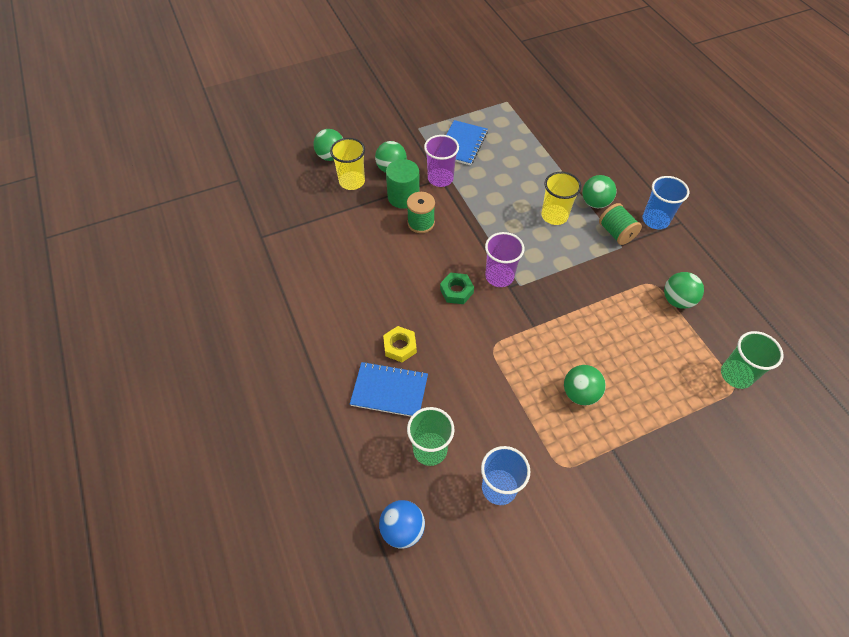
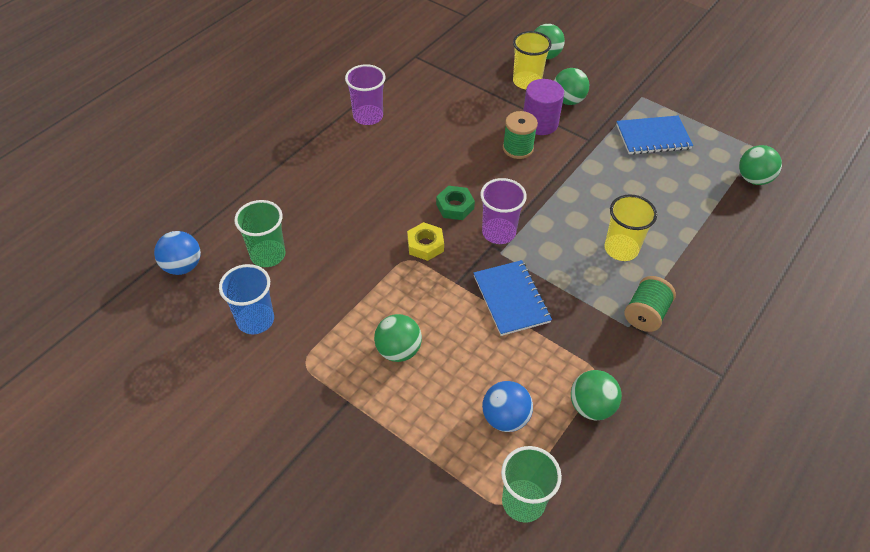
camera: 60 degrees right, 5 degrees down
(389, 390) = (311, 203): blue notebook -> blue notebook (511, 299)
(400, 346) = (362, 191): yellow nut -> yellow nut (425, 245)
(403, 197) = (540, 123): green cylinder -> purple cylinder
(440, 178) = (588, 139): purple cup -> purple cup (368, 116)
(595, 203) = (674, 279): green ball -> green ball (753, 179)
(655, 220) = (701, 347): blue cup -> none
(667, 353) = (505, 417): none -> blue ball

